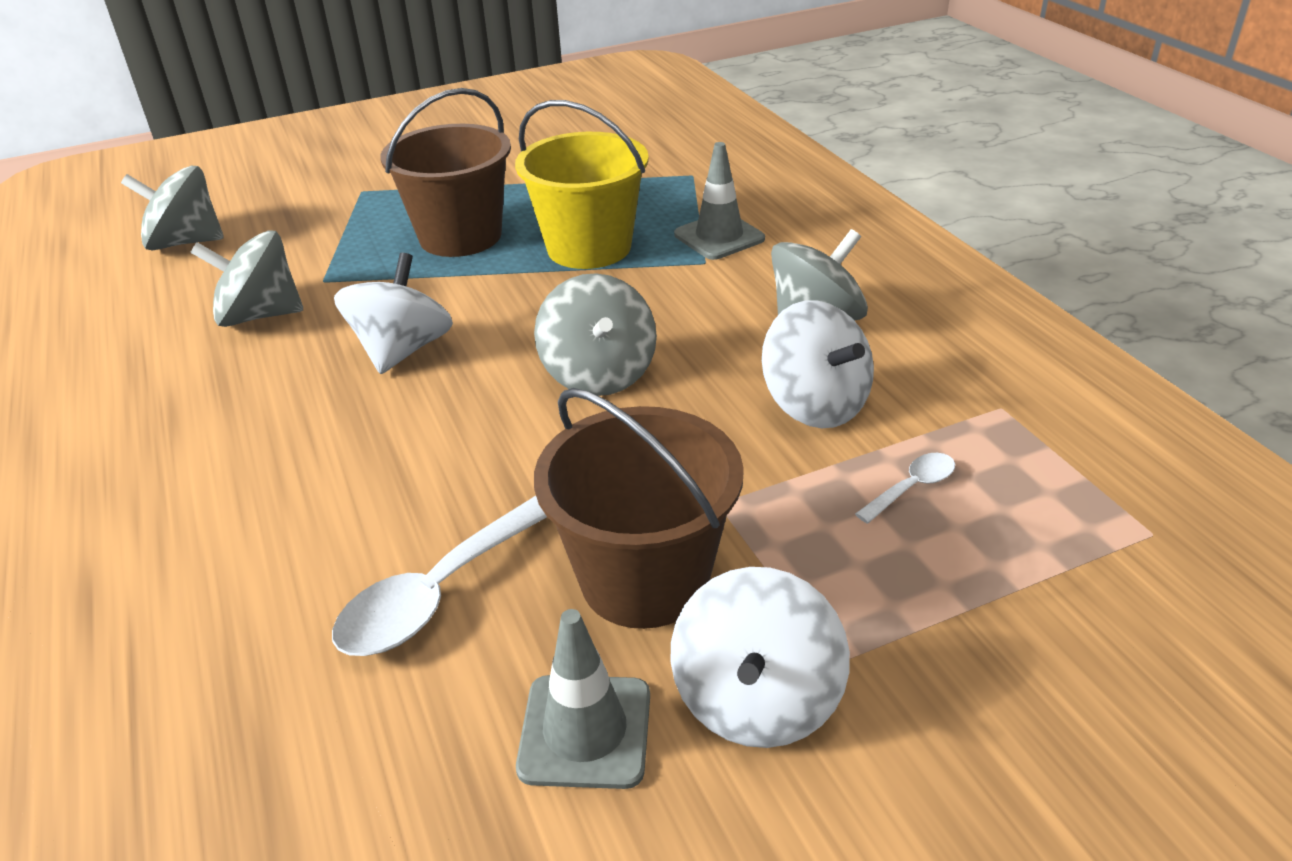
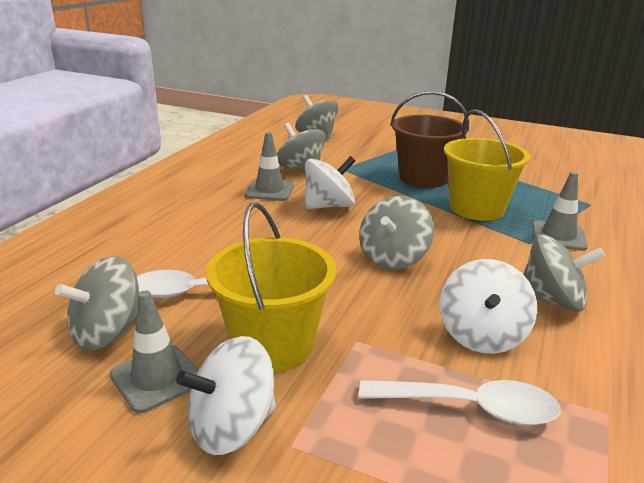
camera: 45 degrees right, 10 degrees down
(271, 377) = (269, 190): none -> grey traffic cone
(412, 741) = (107, 332): none -> grey spinning top
(644, 579) = (273, 345): brown bucket -> yellow bucket
(912, 487) = (471, 408): white spoon -> white spoon, size x1.95

